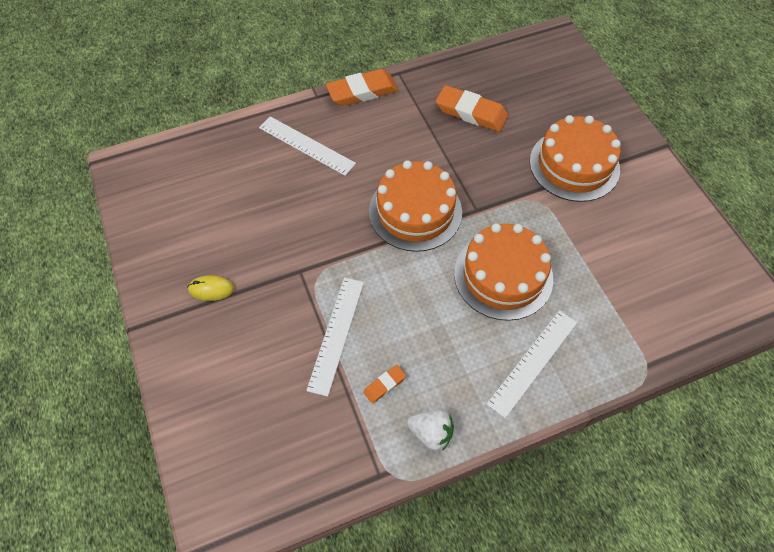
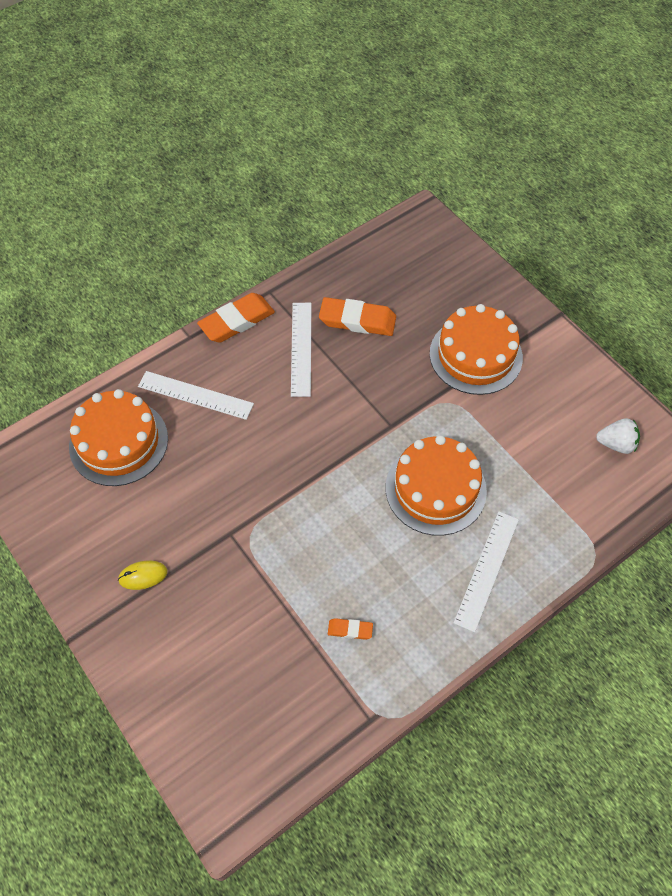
camera: 15 degrees left, 0 degrees up
(336, 334) = (287, 590): white ruler -> white ruler (301, 348)
(384, 385) = (350, 630): orange eraser -> orange eraser turned 60 degrees clockwise
(415, 211) = (330, 442): orange cake -> orange cake (118, 442)
(431, 433) = (408, 665): white strawberry -> white strawberry (616, 444)

